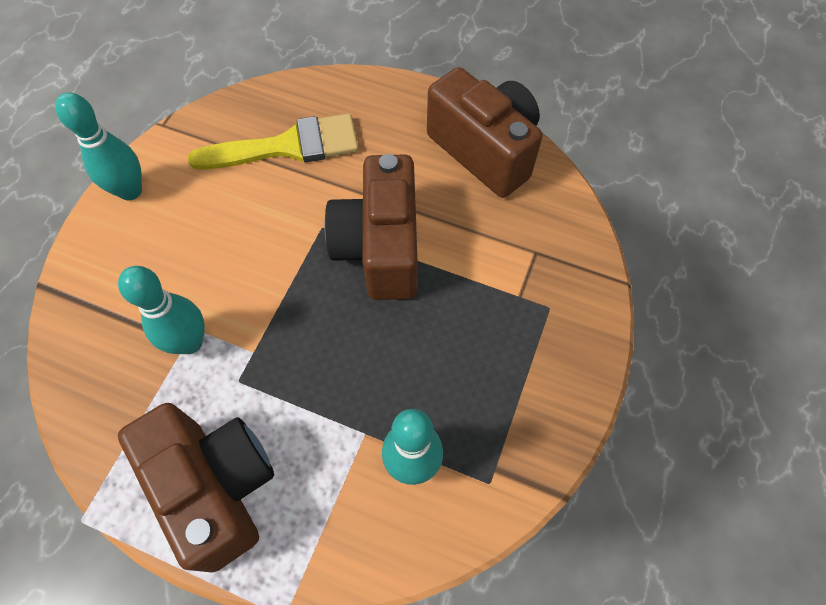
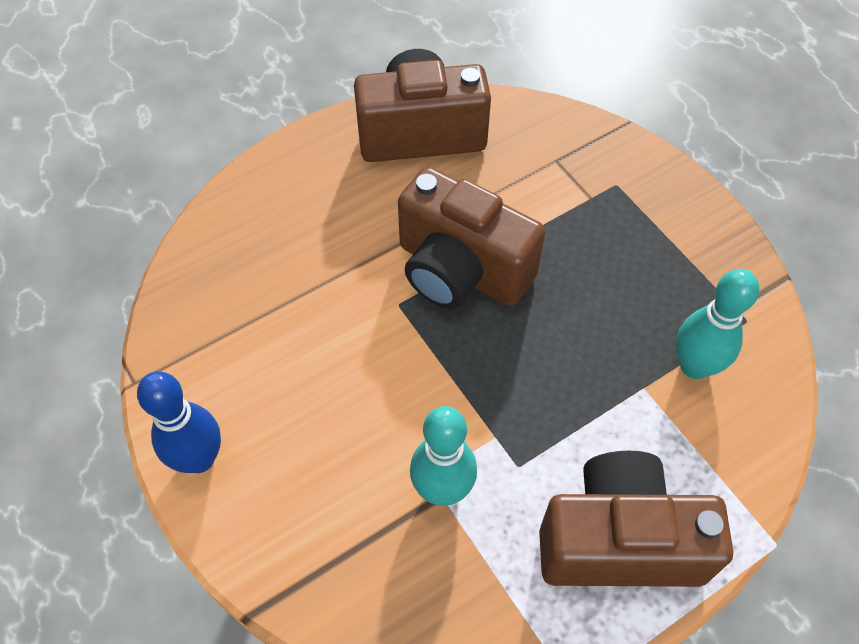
camera: 55 degrees left, 5 degrees down
(130, 191) = (199, 458): turquoise bowling pin -> blue bowling pin
(288, 146) = (274, 281): yellow brush -> none

